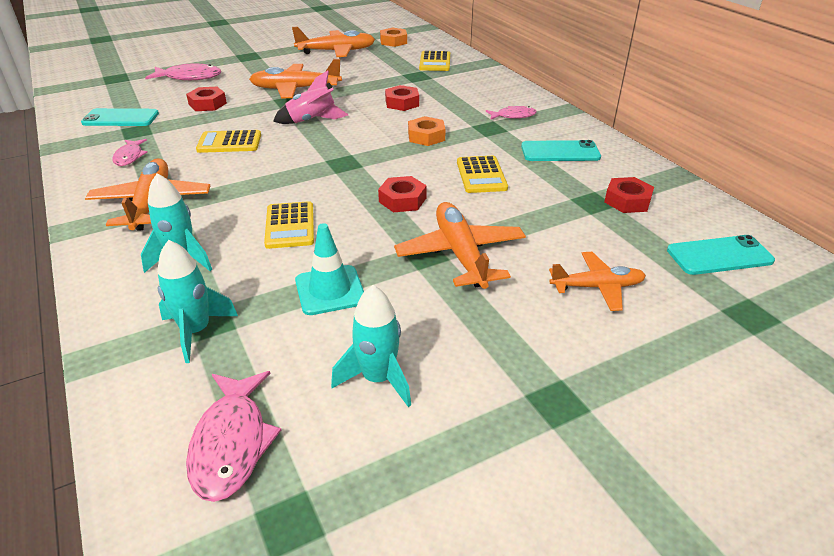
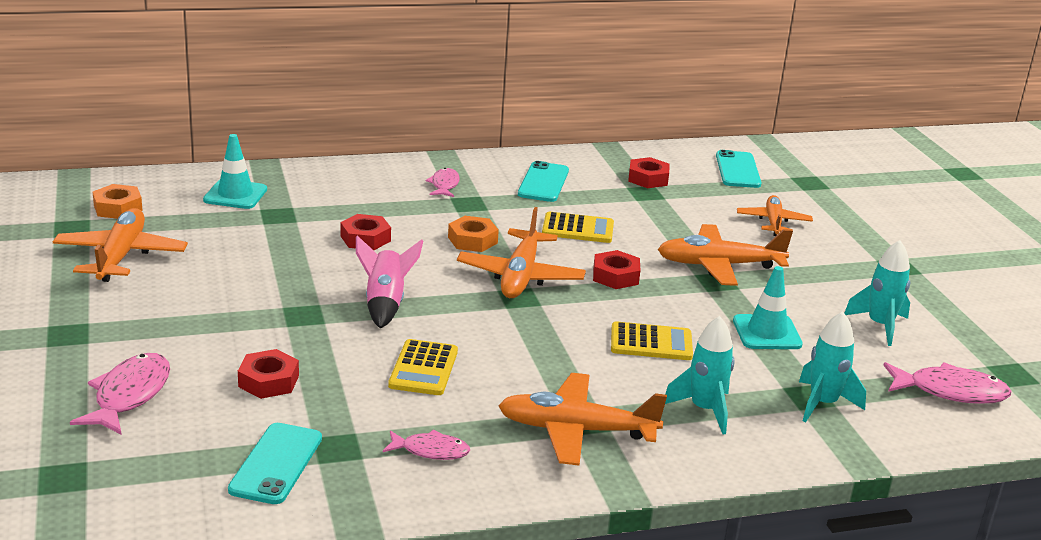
camera: 80 degrees left, 10 degrees down
(295, 89) = (260, 305): orange plane -> orange plane (520, 276)
(435, 62) = (235, 195): yellow calculator -> turquoise traffic cone

